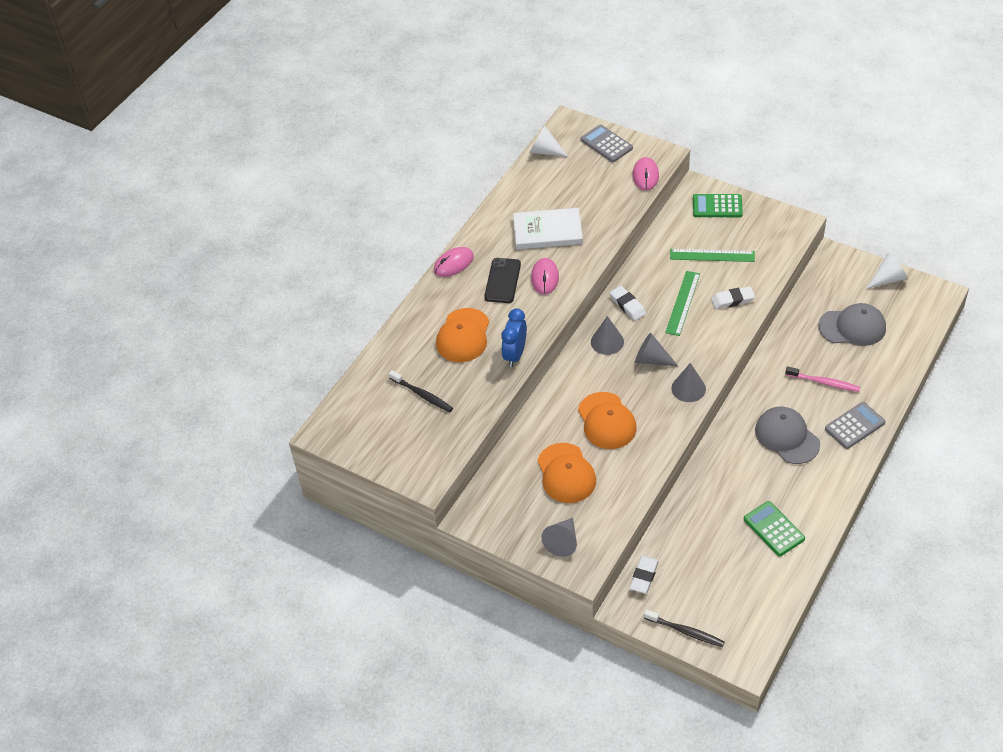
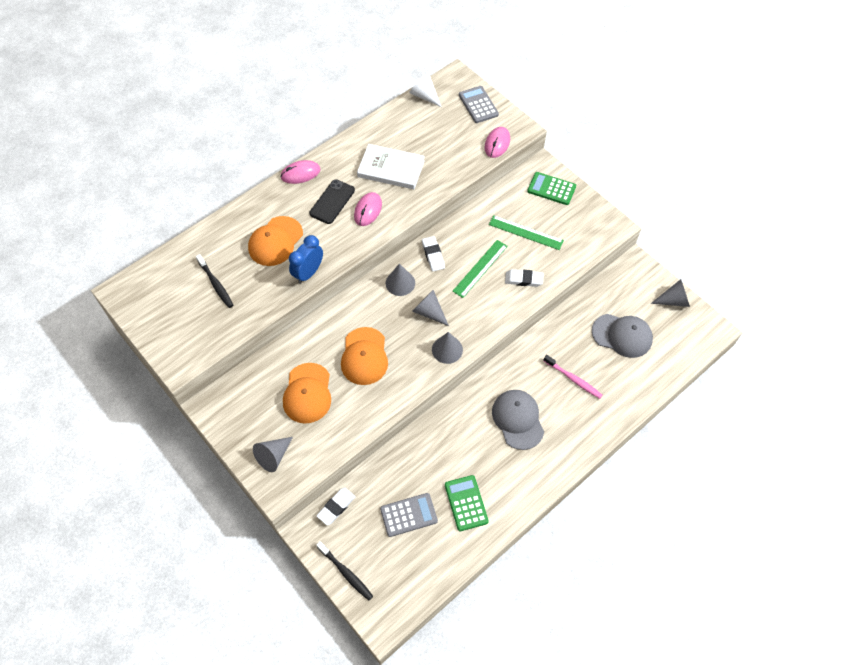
camera: 15 degrees right, 10 degrees up
(855, 426) = (581, 430): grey calculator -> grey calculator (408, 515)
(888, 279) = (673, 300): white cone -> grey cone

